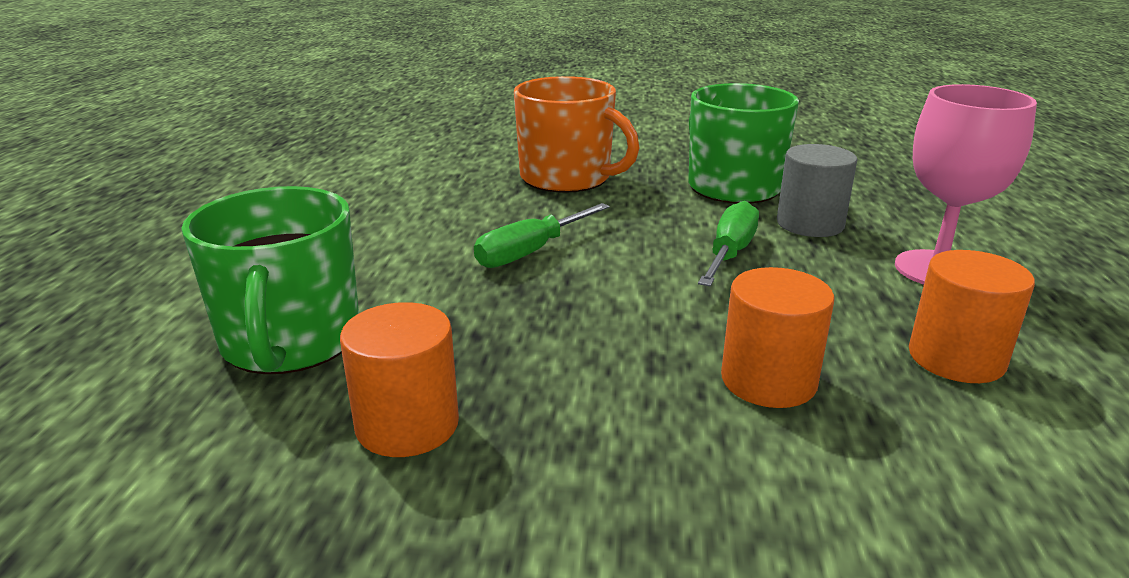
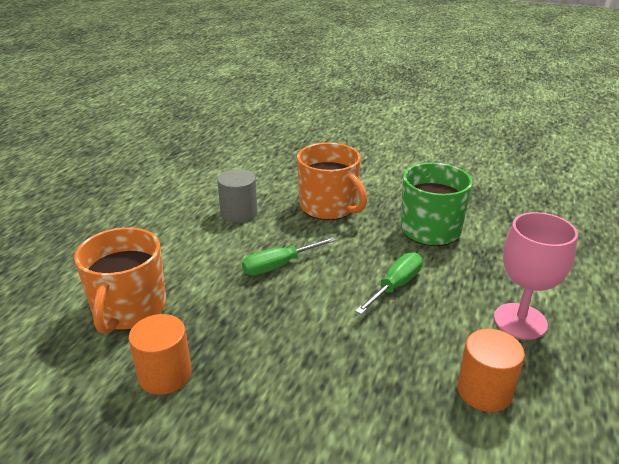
camera: 15 degrees right, 5 degrees up
(291, 341) = (129, 309): green mug -> orange mug
(768, 380) = (364, 384): orange cylinder -> none
(810, 224) = (461, 269): grey cylinder -> grey cylinder (239, 213)

